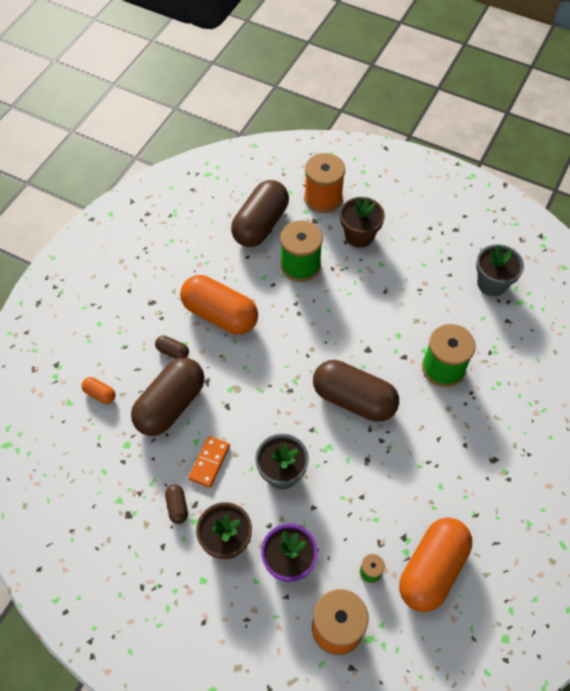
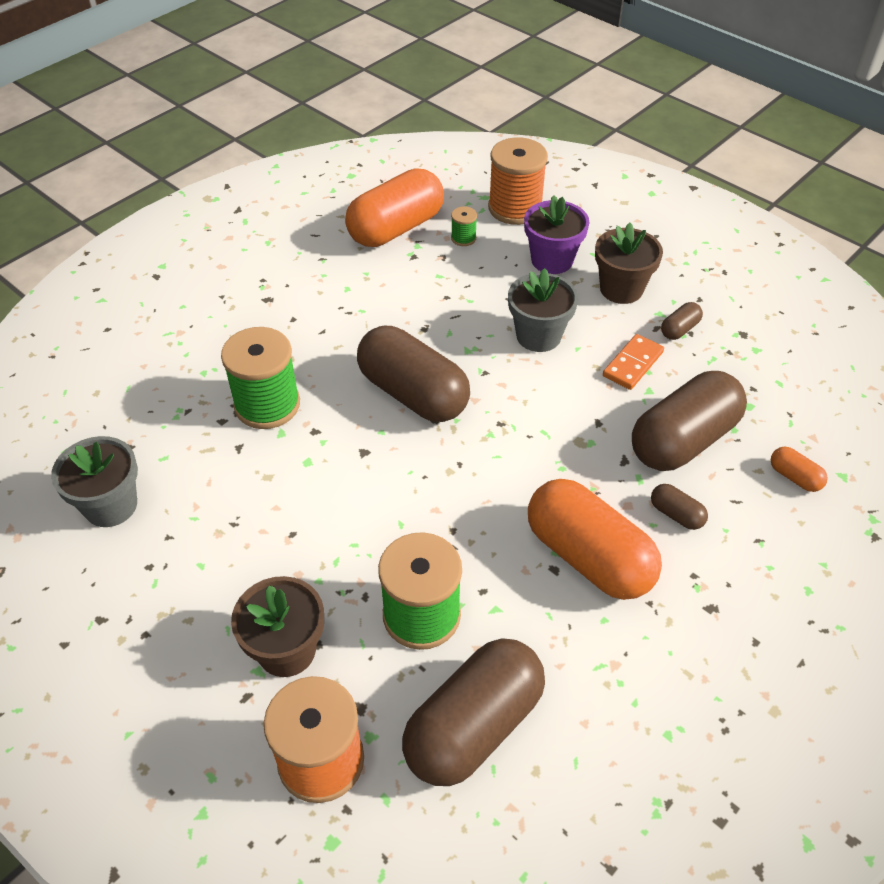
camera: 165 degrees left, 10 degrees down
(177, 507) = (679, 329): brown capsule -> brown capsule turned 45 degrees clockwise

